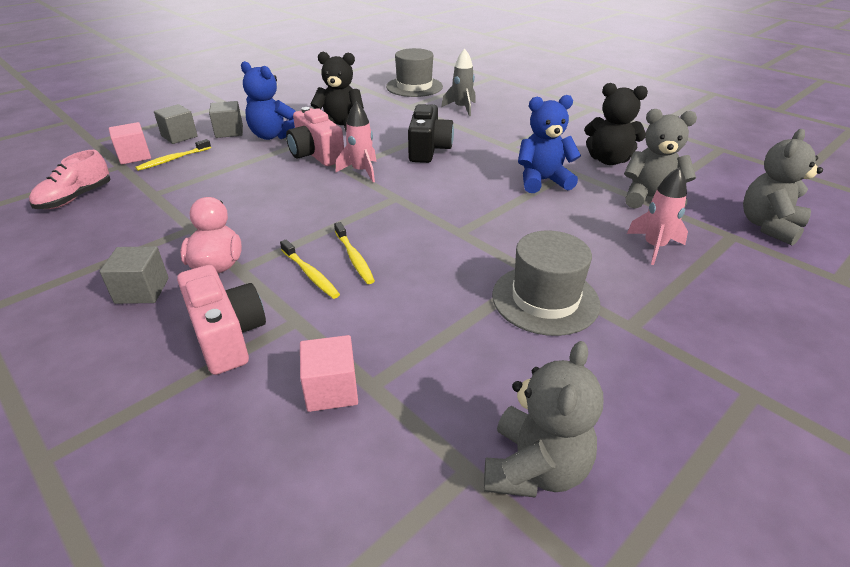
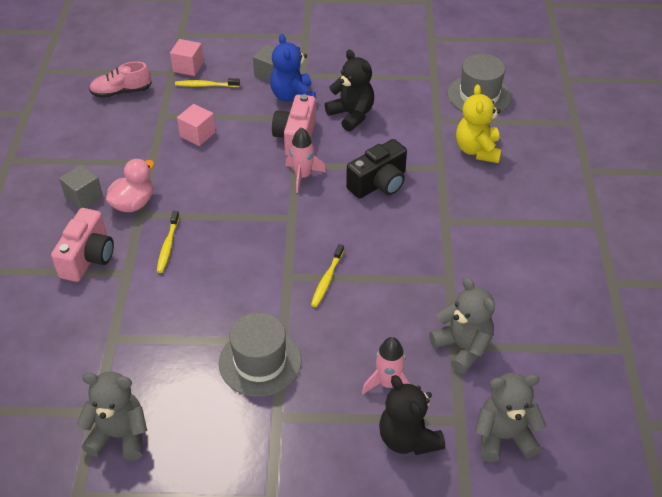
camera: 45 degrees right, 10 degrees up
(179, 136) = (234, 60): grey cube -> none
(331, 389) = (94, 326): pink cube -> pink cube (197, 134)
(354, 258) = (203, 251): yellow toothbrush -> yellow toothbrush (327, 280)
(462, 108) = (477, 150): grey rocket -> yellow teddy bear
(535, 468) = (120, 435): grey teddy bear -> grey teddy bear turned 150 degrees counterclockwise
(542, 181) = (411, 273): blue teddy bear -> none
(608, 160) = (499, 290): black teddy bear -> black teddy bear (408, 438)

